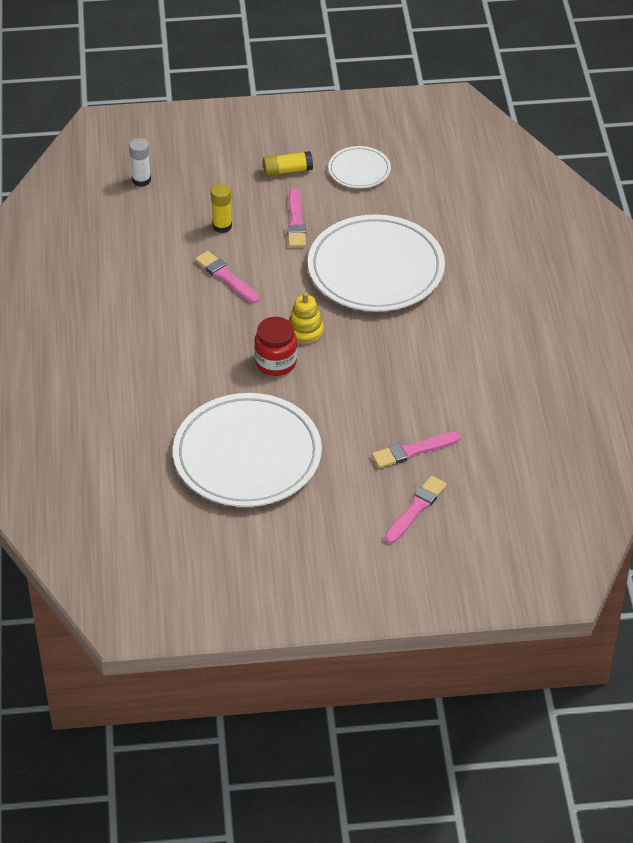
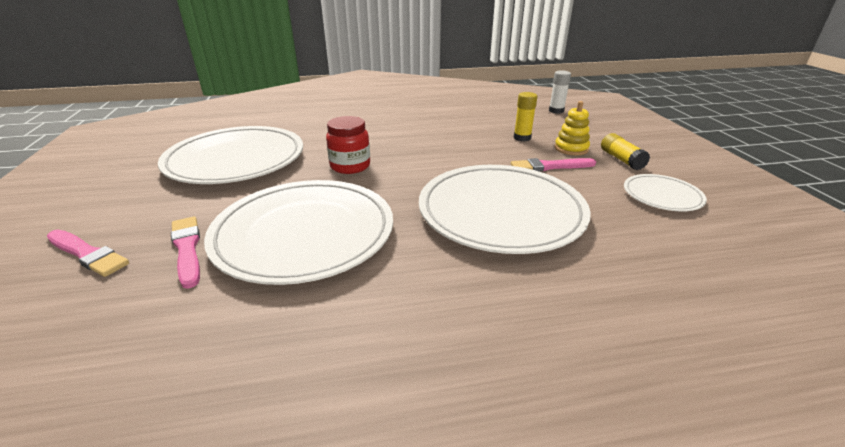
camera: 85 degrees right, 15 degrees down
(226, 277) = (458, 142): pink brush -> none
(305, 331) = (393, 177): yellow stacking toy -> yellow stacking toy (571, 149)
(398, 385) = (304, 234): none -> white plate

